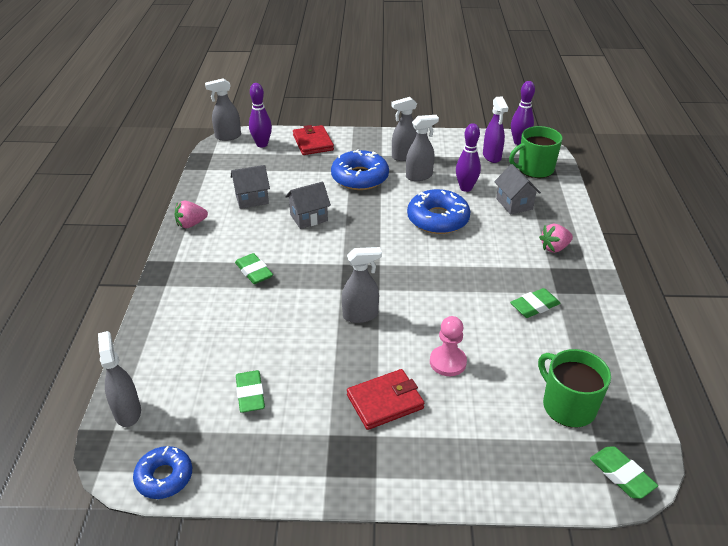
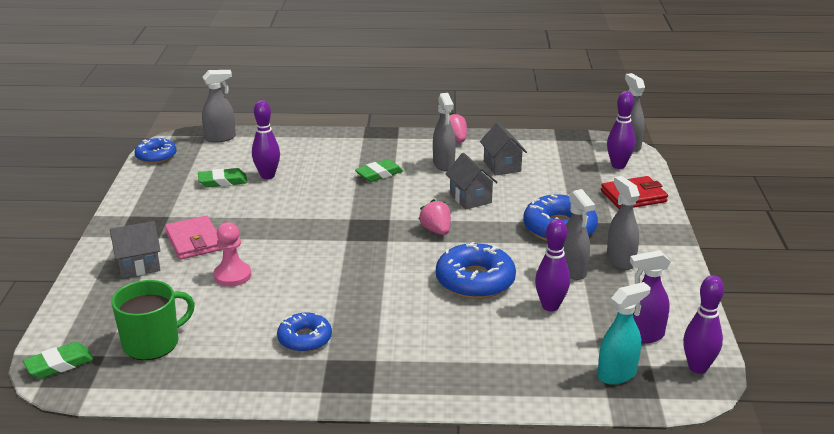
camera: 90 degrees right, 10 degrees down
(243, 355) = (267, 176): none -> purple bowling pin
(360, 315) = (308, 229): grey spray bottle -> grey spray bottle (443, 164)
(385, 402) = (194, 241): red wallet -> pink wallet
(514, 204) = (517, 345): grey house -> grey house (139, 266)
(534, 169) = (617, 374): green mug -> turquoise spray bottle
(534, 306) = (305, 339): green eraser -> blue donut
(554, 248) = (416, 369): pink strawberry -> pink strawberry (436, 230)

